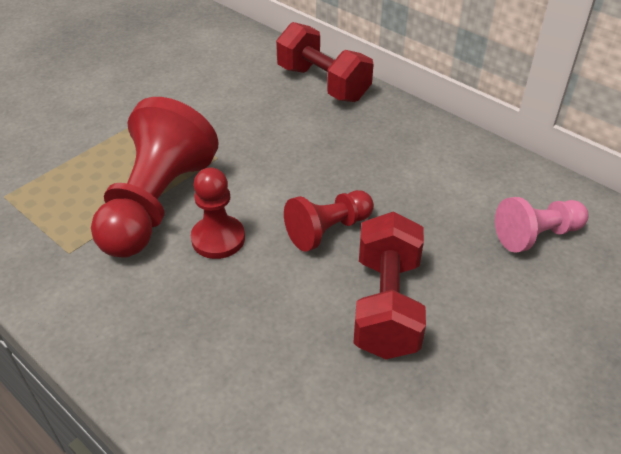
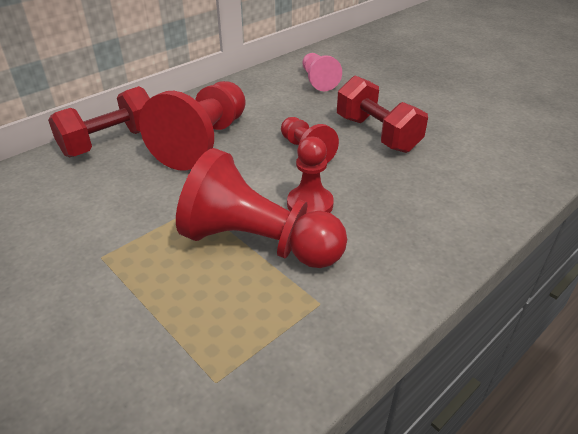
camera: 85 degrees left, 5 degrees down
(335, 145) = (203, 142): none -> red pawn
(387, 305) = (377, 134): red dumbbell -> red dumbbell turned 45 degrees clockwise

